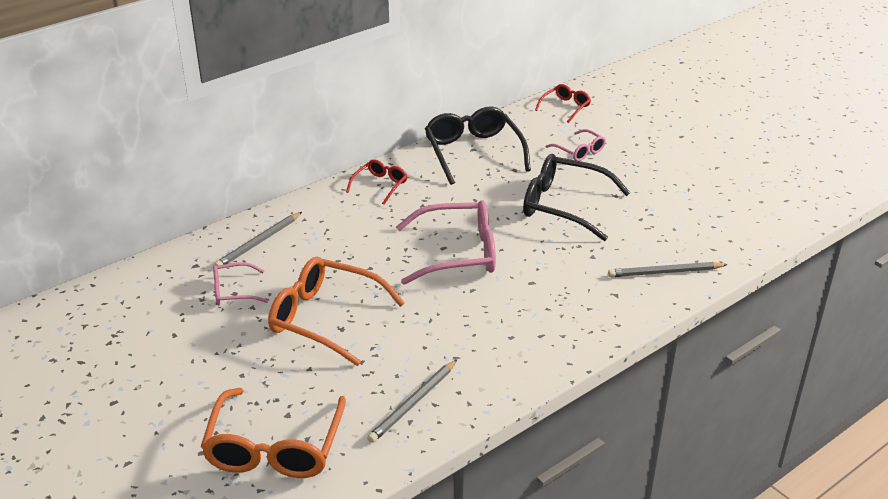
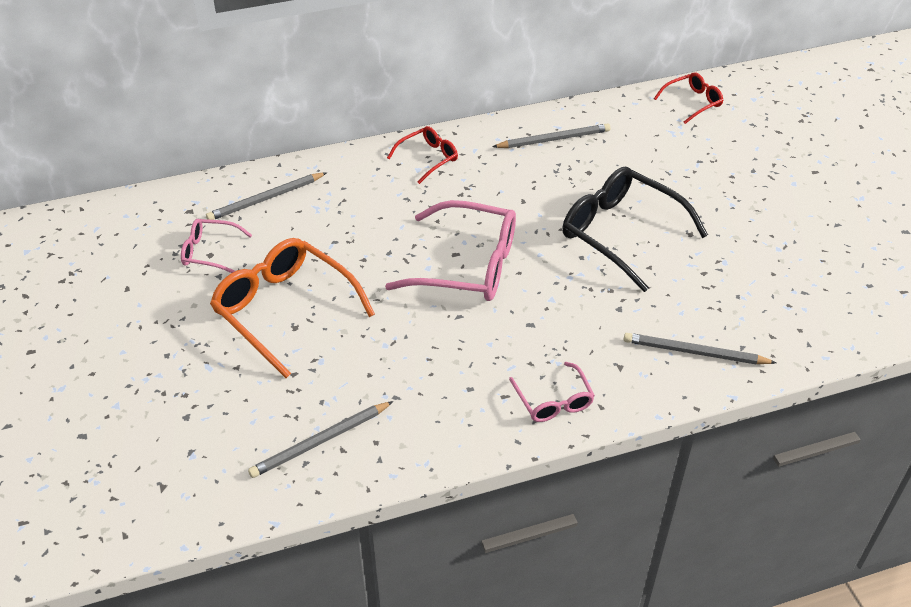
camera: 20 degrees right, 10 degrees up
(275, 447) = (153, 452): orange glasses -> none
(473, 152) = (553, 139): black glasses -> grey pencil
(579, 151) = (678, 164): pink glasses -> pink glasses (553, 401)

